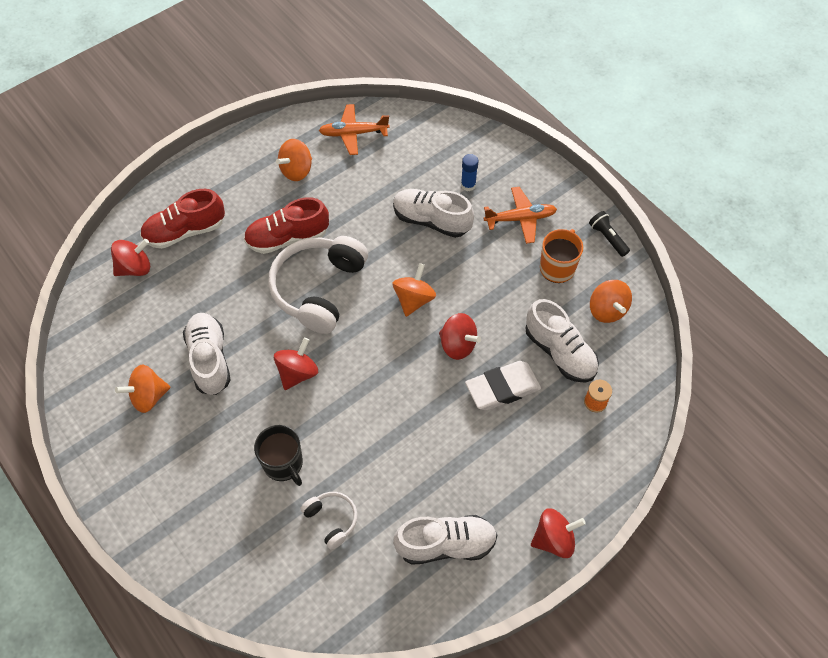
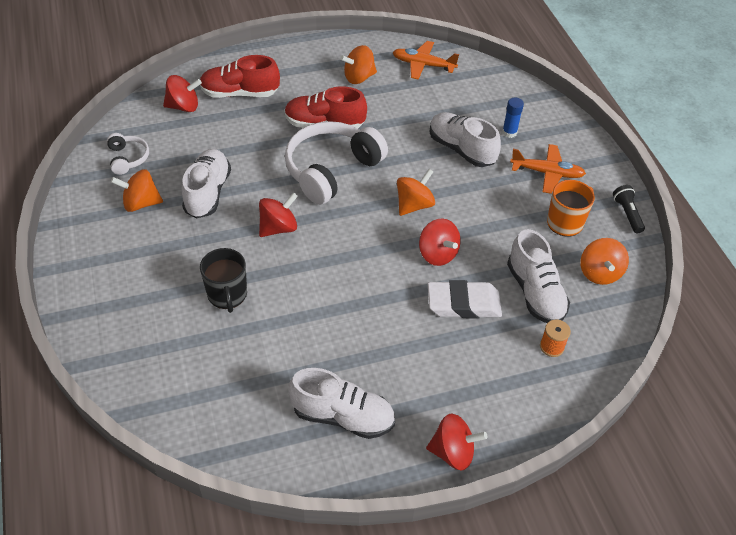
camera: 20 degrees right, 10 degrees down
(331, 520) = (246, 356): white headphones -> white headphones (128, 158)

